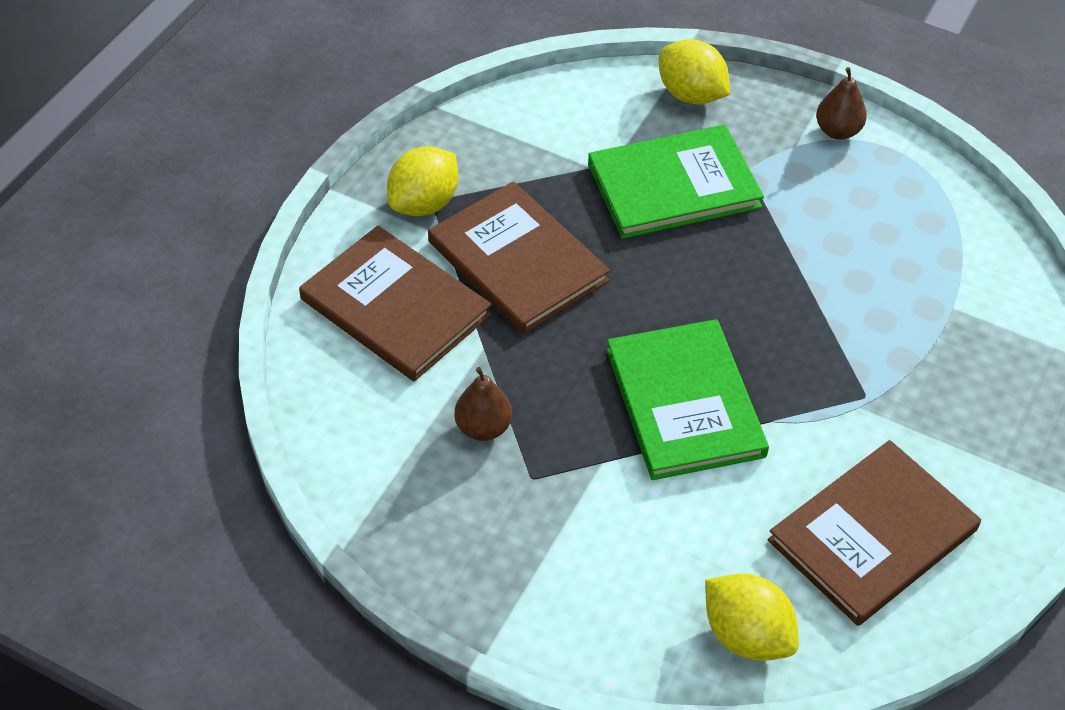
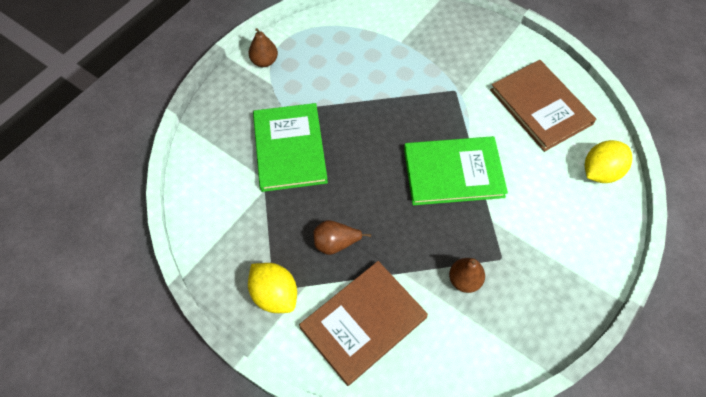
camera: 80 degrees left, 10 degrees up
(518, 261) = (336, 243): brown book -> brown pear
(691, 95) = (215, 126): yellow lemon -> none

